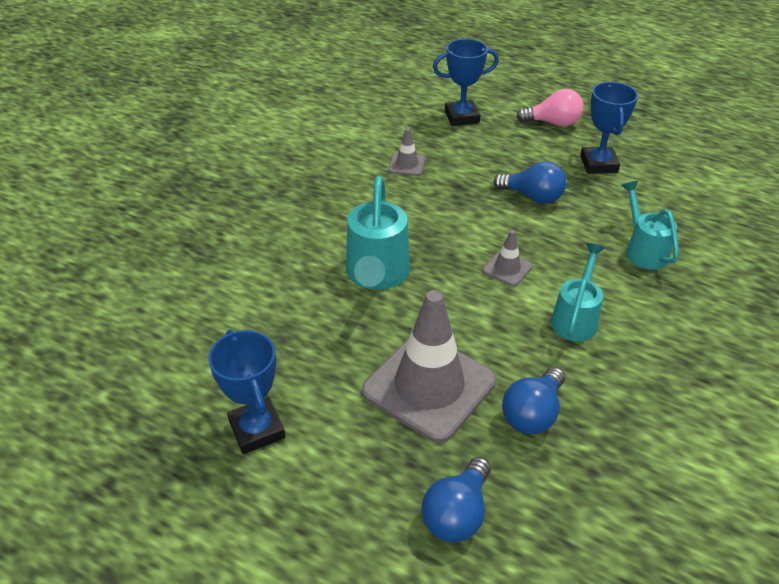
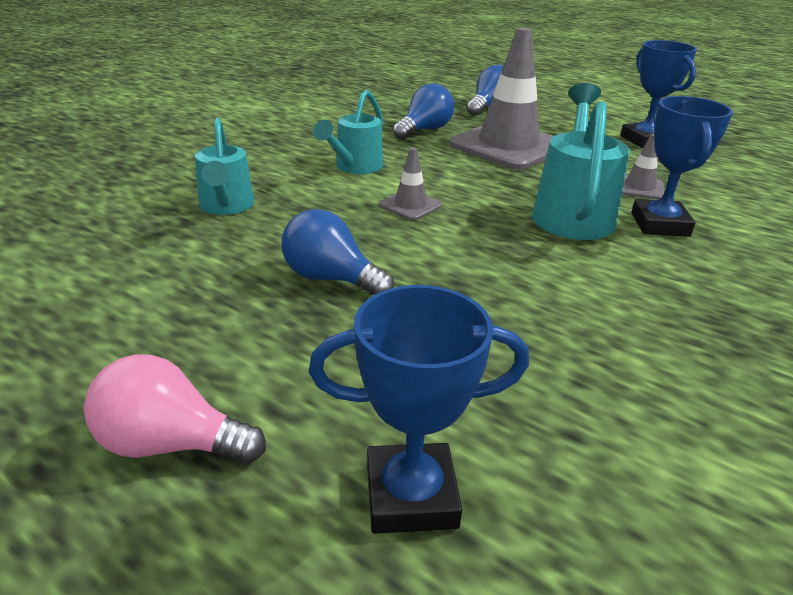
camera: 175 degrees left, 10 degrees down
(407, 164) = (554, 359): grey traffic cone -> grey traffic cone (639, 188)
(598, 164) = (167, 323): blue trophy -> blue trophy (660, 224)

